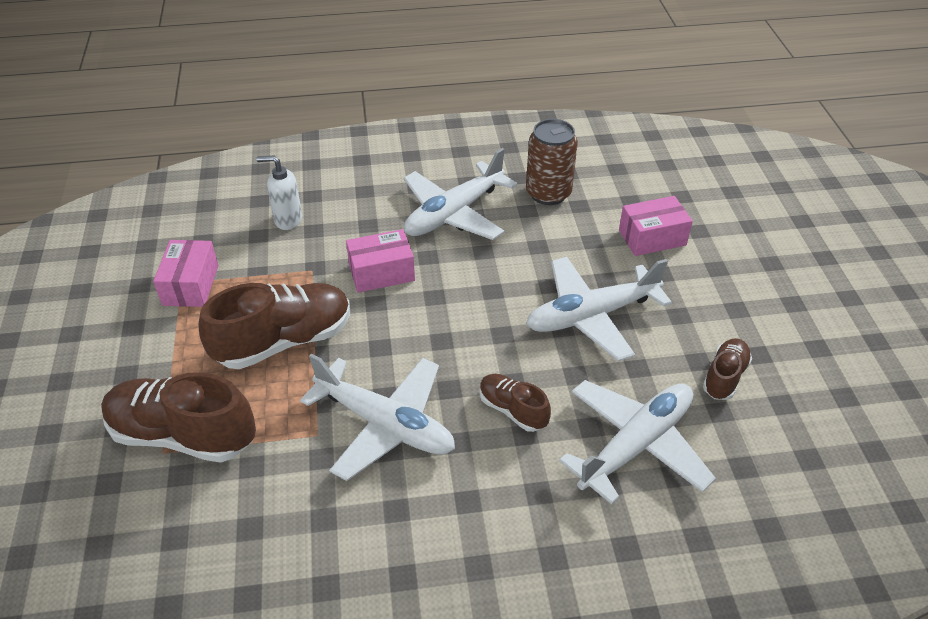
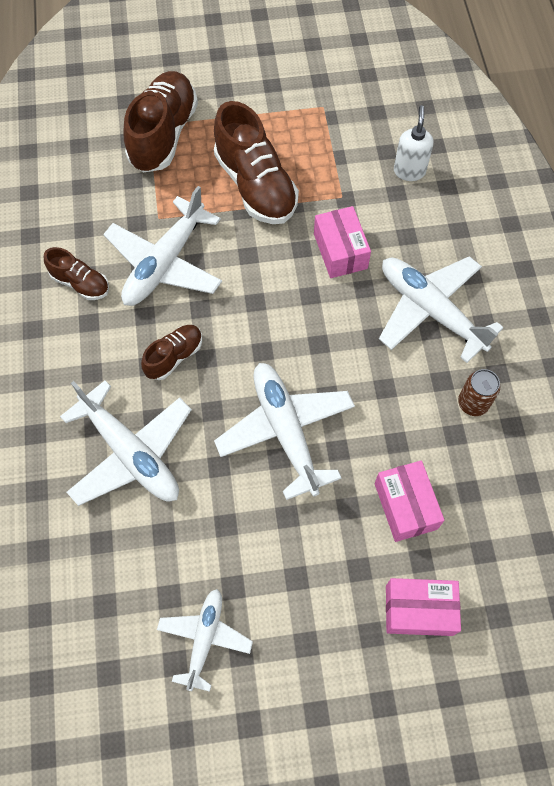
camera: 90 degrees right, 20 degrees up
(190, 285) = (320, 113): pink box -> pink box (419, 610)
(548, 193) = (473, 403): brown can -> brown can, size x0.62
(724, 377) = (204, 546): brown shoe -> brown shoe (80, 283)
(814, 374) = (205, 638): none -> white plane

